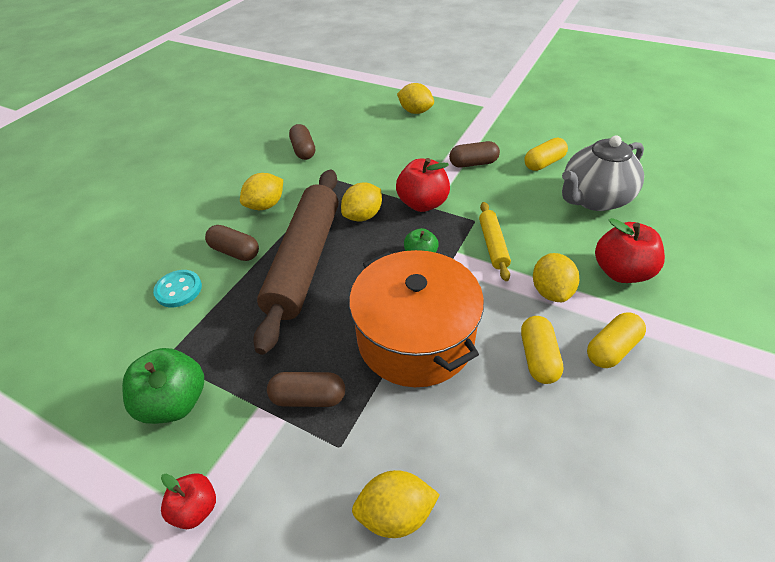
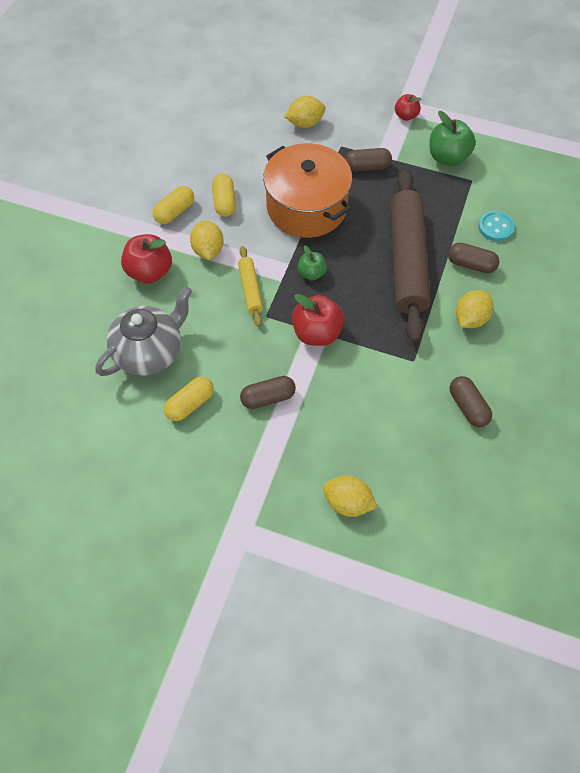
camera: 170 degrees right, 15 degrees up
(363, 216) = (371, 312): yellow lemon -> none

